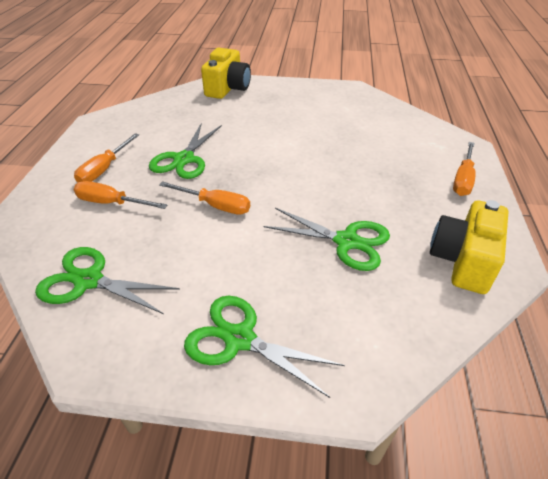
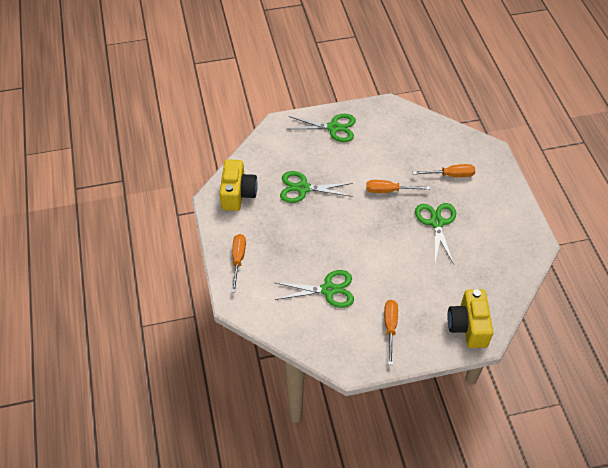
camera: 160 degrees right, 10 degrees up
(89, 280) = (419, 132): green scissors -> green scissors (328, 290)
(104, 169) = (481, 198): orange screwdriver -> orange screwdriver (390, 328)

